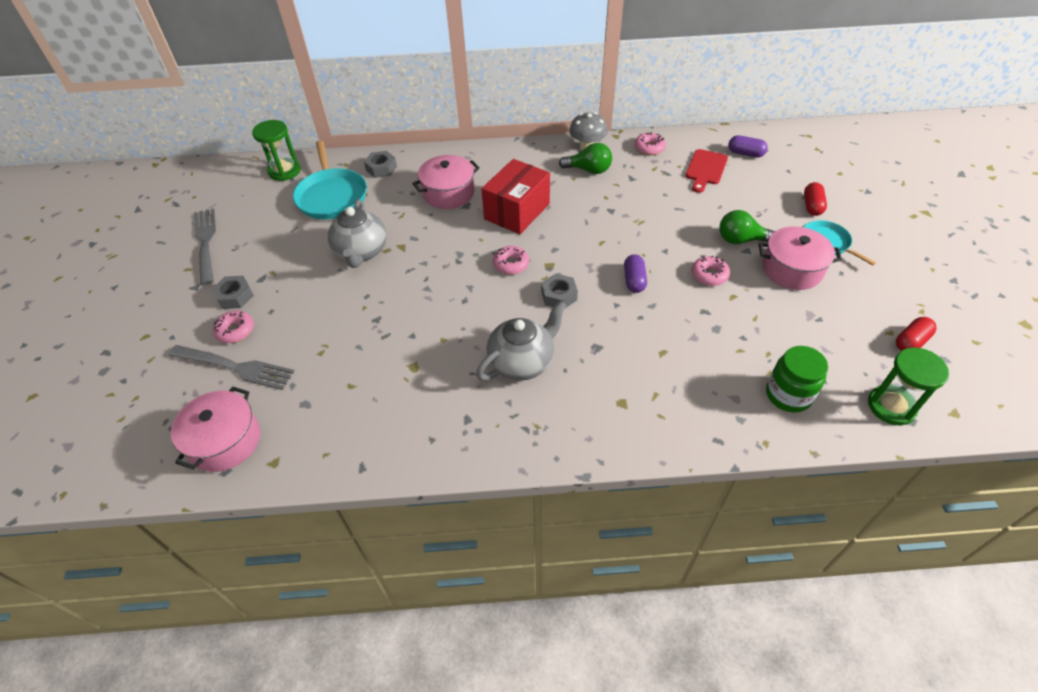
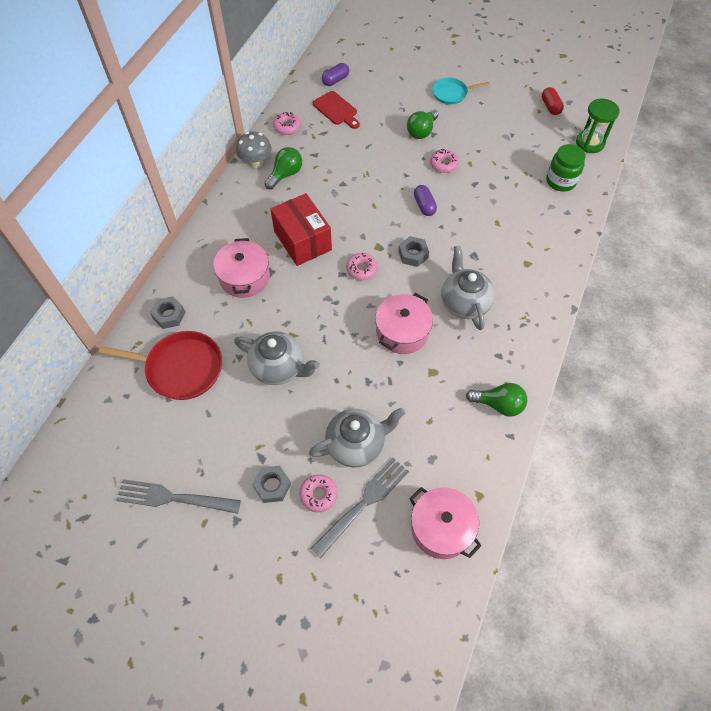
camera: 65 degrees left, 10 degrees up
(284, 171) = (107, 399): green hourglass -> none
(299, 337) = (356, 444): none -> grey teapot
(332, 196) = (181, 368): turquoise pan -> red pan
(399, 442) = (498, 404): none -> green light bulb
(634, 280) = (424, 206): purple capsule -> purple capsule turned 45 degrees clockwise
(792, 269) = (464, 122): pink pot -> pink pot (402, 332)
(812, 206) = (413, 80): red capsule -> none

